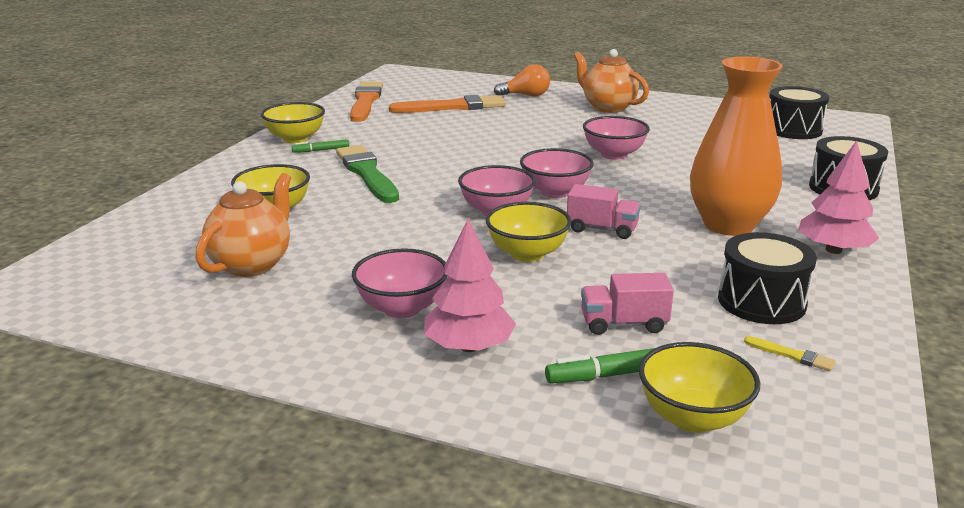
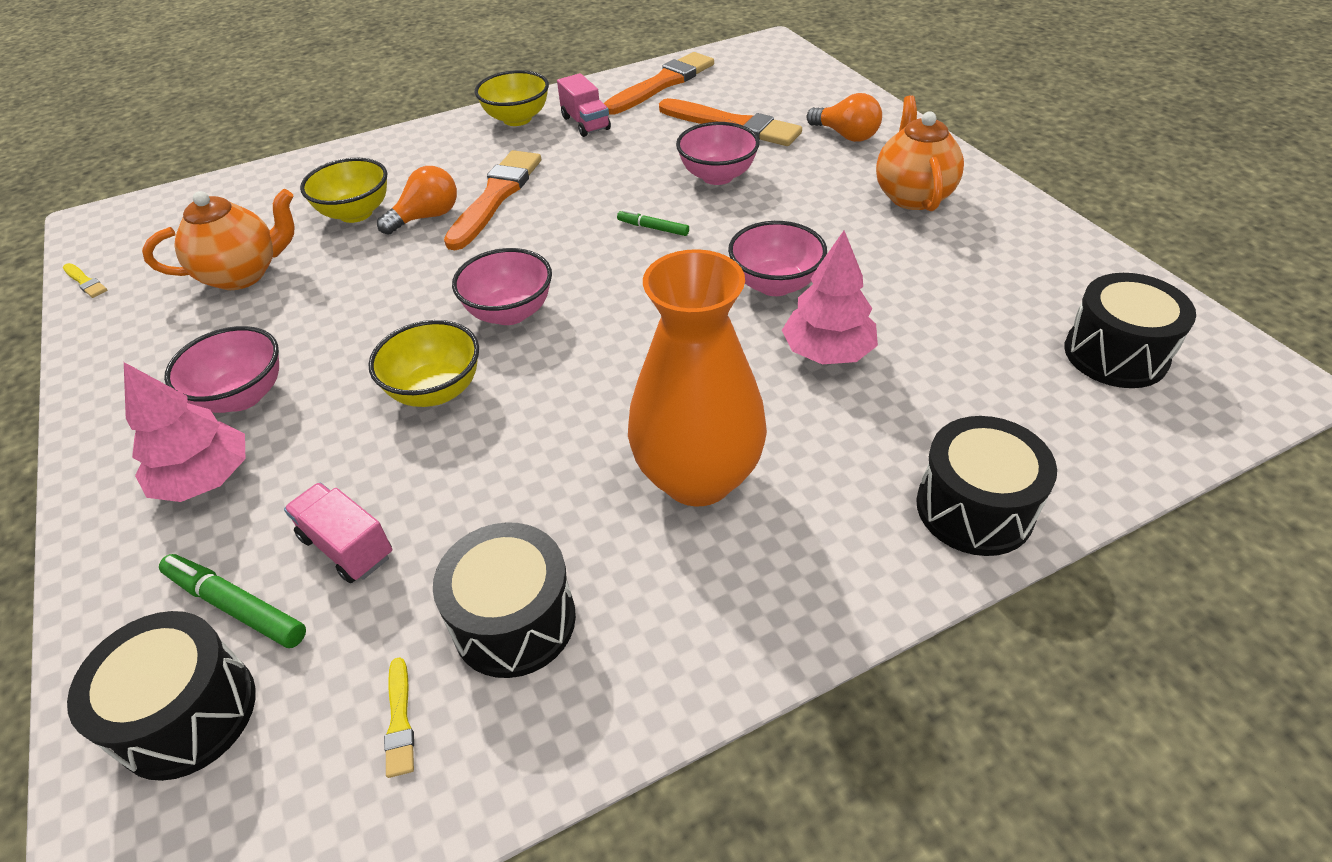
camera: 45 degrees right, 20 degrees up
(98, 320) = (85, 282): none -> yellow brush
(321, 150) = (511, 145): green marker -> green marker (653, 228)
(337, 195) = (427, 217): none -> orange light bulb
(367, 173) = (495, 197): green brush -> orange brush
(555, 192) = (610, 314): pink bowl -> pink bowl (717, 176)
(602, 229) = (558, 398): pink truck -> pink truck (586, 123)
(692, 418) = (187, 714): yellow bowl -> black drum
(833, 250) = (745, 606): pink tree -> pink tree (827, 352)

